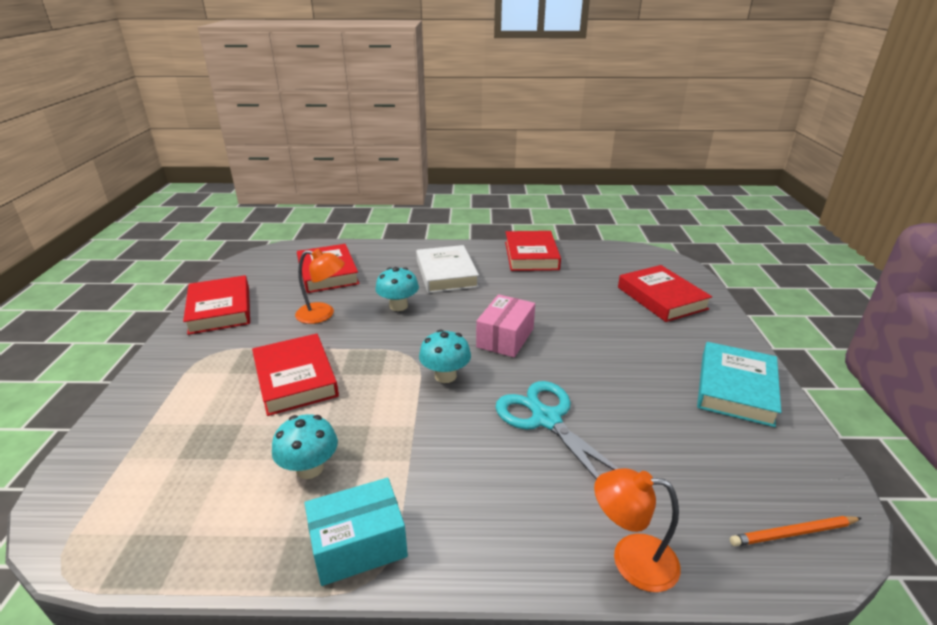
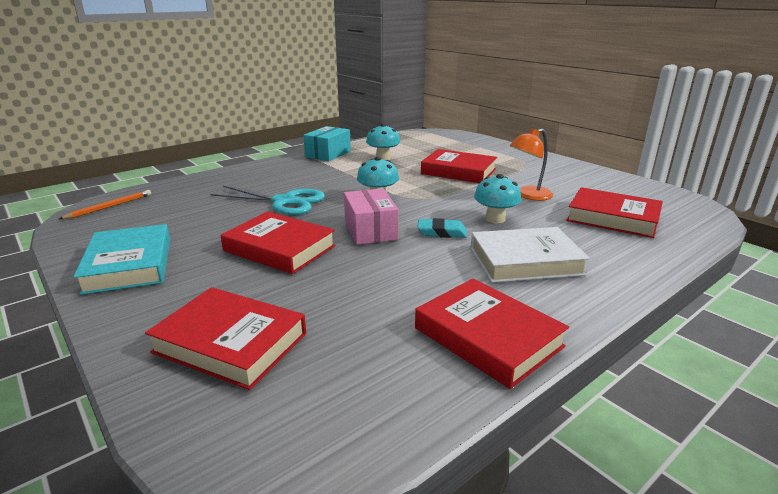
camera: 140 degrees right, 5 degrees down
(220, 309) = (590, 176): red book -> red book (279, 248)
(446, 274) = (525, 261): white book -> white book turned 45 degrees counterclockwise
(457, 312) = (442, 232): none -> turquoise eraser
(631, 559) = (204, 179): orange lamp -> none

